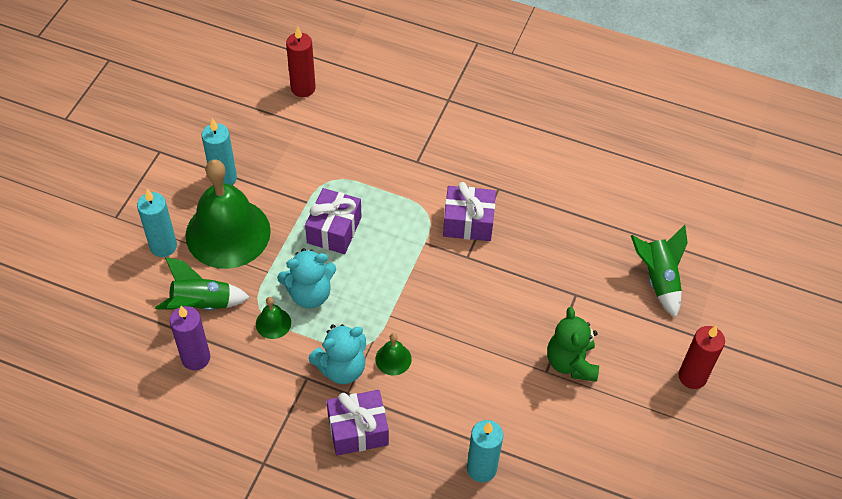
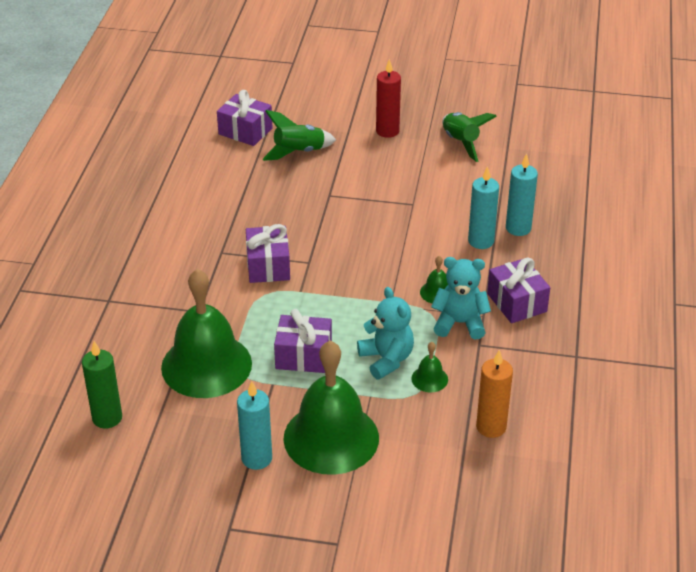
camera: 100 degrees left, 15 degrees down
(163, 246) = (365, 488): turquoise candle -> turquoise candle (481, 241)
(196, 358) = (491, 427): purple candle -> orange candle
(201, 304) = (428, 437): green rocket -> green rocket (461, 143)
(303, 88) = (107, 418): red candle -> green candle
(341, 368) = (459, 323): turquoise teddy bear -> turquoise teddy bear turned 45 degrees counterclockwise
(344, 158) = (206, 365): none -> green bell
(571, 362) = (399, 191): green teddy bear -> none
(705, 236) = (245, 131): none -> purple gift

